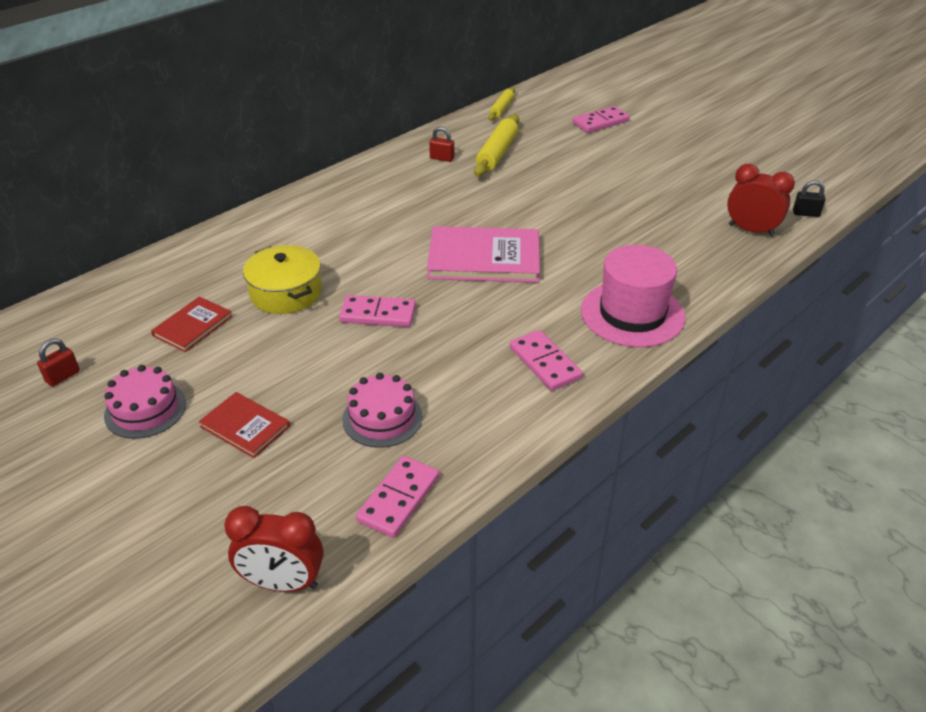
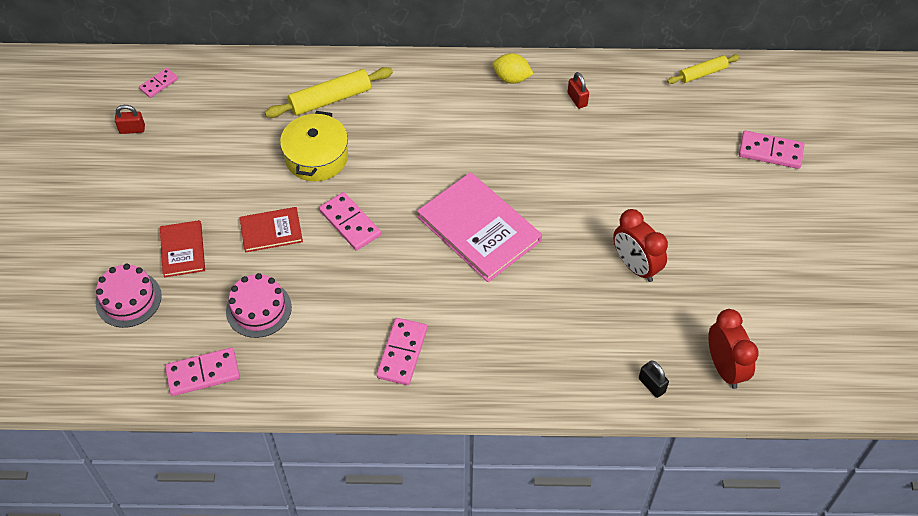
camera: 45 degrees right, 15 degrees up
(50, 331) = (159, 84): none -> pink domino
(145, 409) = (147, 192): pink cake -> pink cake (128, 299)
(193, 326) = (235, 143): red book -> red book (271, 231)
(283, 583) = (94, 372): red clock -> red clock (635, 266)
(377, 171) = (511, 78): none -> yellow lemon
(497, 153) = (629, 125): yellow rolling pin -> yellow rolling pin (330, 99)
(632, 314) = (515, 364): pink hat -> none
(806, 213) = (802, 390): black padlock -> black padlock (651, 385)

